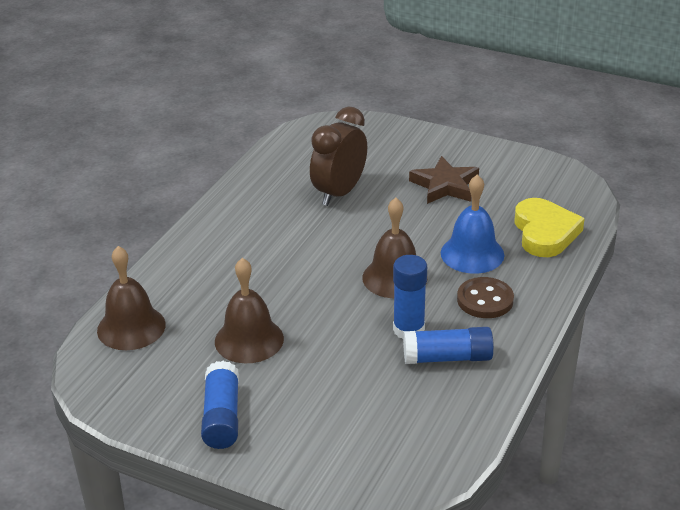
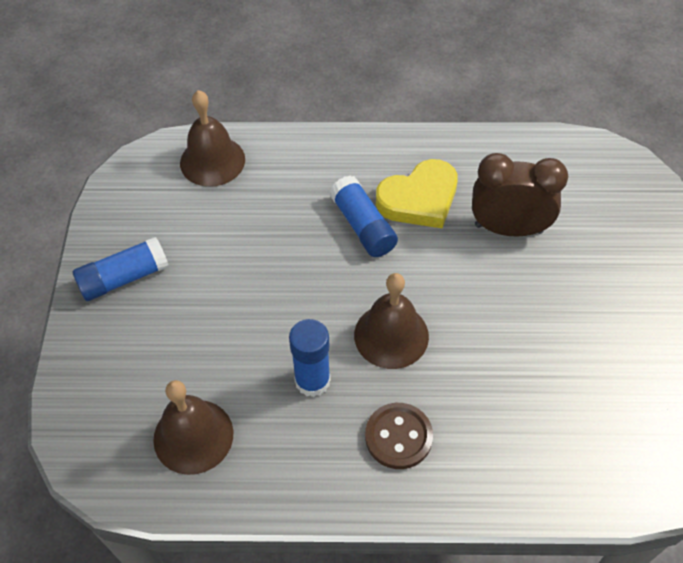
camera: 65 degrees right, 20 degrees up
(249, 340) = (235, 253): brown bell -> brown bell (193, 436)
(445, 185) = (589, 321): brown star -> none
(447, 358) = (284, 434): blue glue stick -> blue glue stick (363, 226)
(472, 254) = (475, 395): blue bell -> none
(545, 232) = (563, 459): yellow heart -> yellow heart (419, 199)

